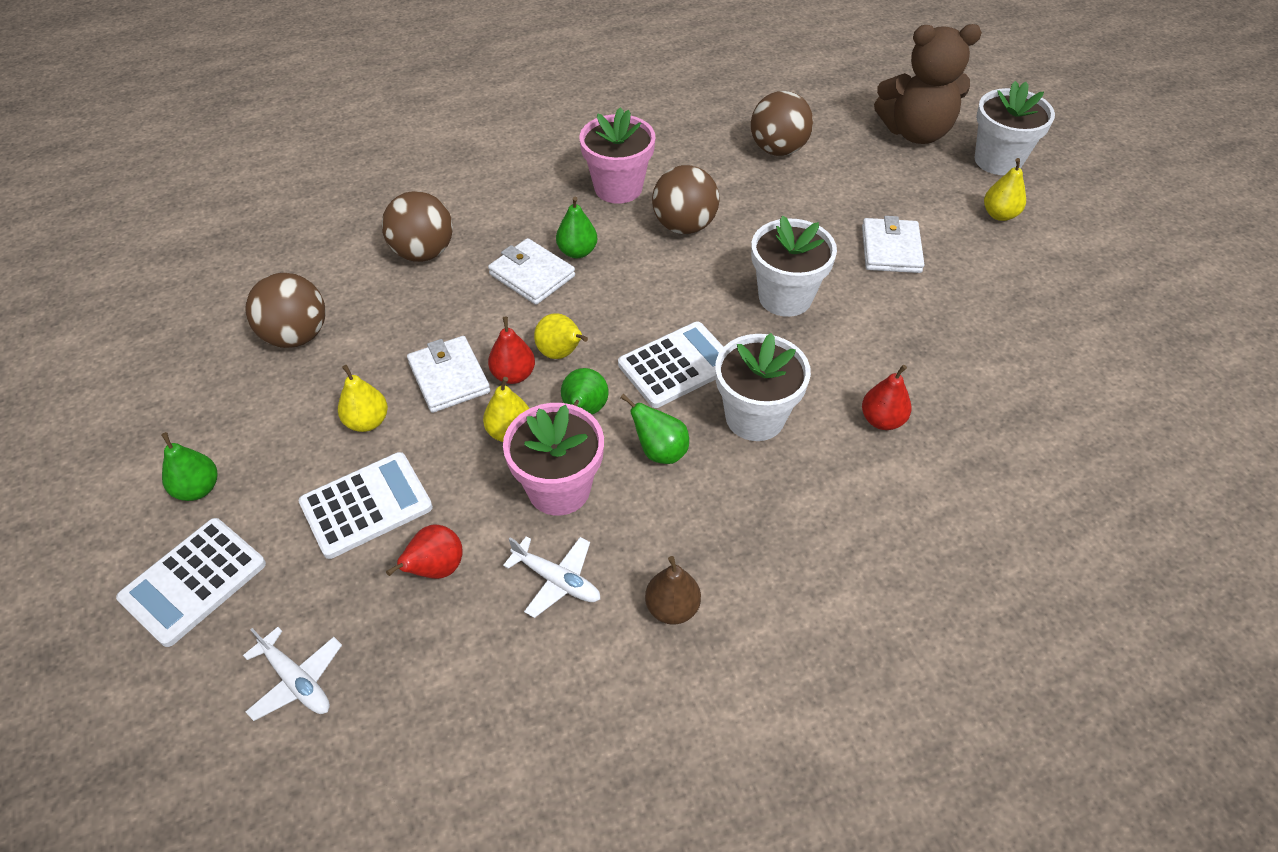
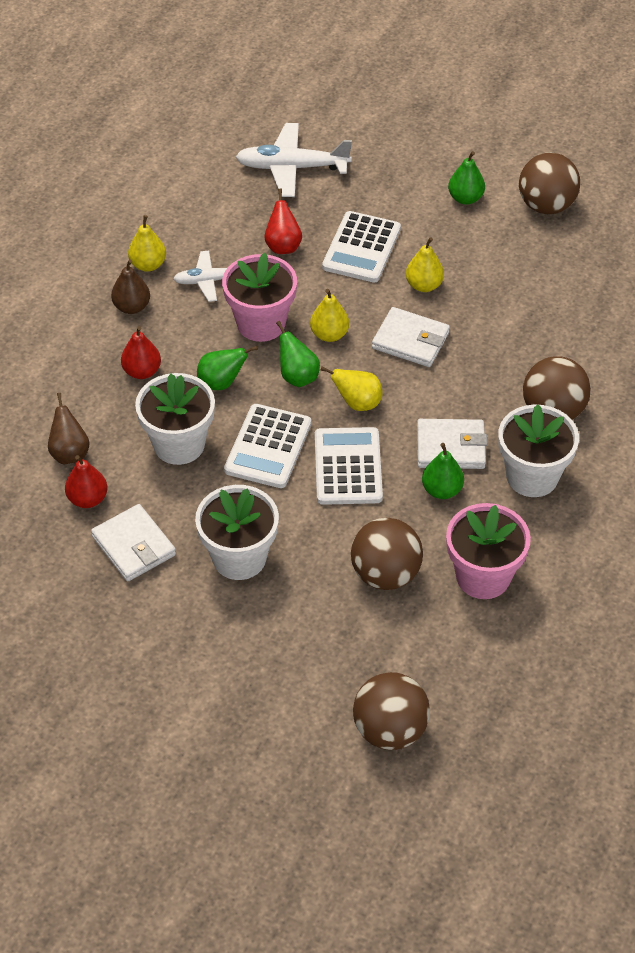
camera: 140 degrees right, 0 degrees up
(193, 581) = (401, 167): white calculator -> white calculator (348, 467)
(296, 336) = (545, 301): brown ball -> brown ball (546, 205)
(296, 681) = (292, 167): white plane -> white plane, size x1.62
(513, 375) = (371, 369): red pear -> red pear (142, 371)
(869, 475) = (70, 453): none -> brown pear
(891, 249) = (189, 670): white wallet -> white wallet (134, 546)
(915, 132) = (274, 862): brown teddy bear -> none
(998, 160) = (160, 876): white flower pot -> white flower pot (532, 476)
(999, 214) = (115, 788): yellow pear -> yellow pear (148, 265)

